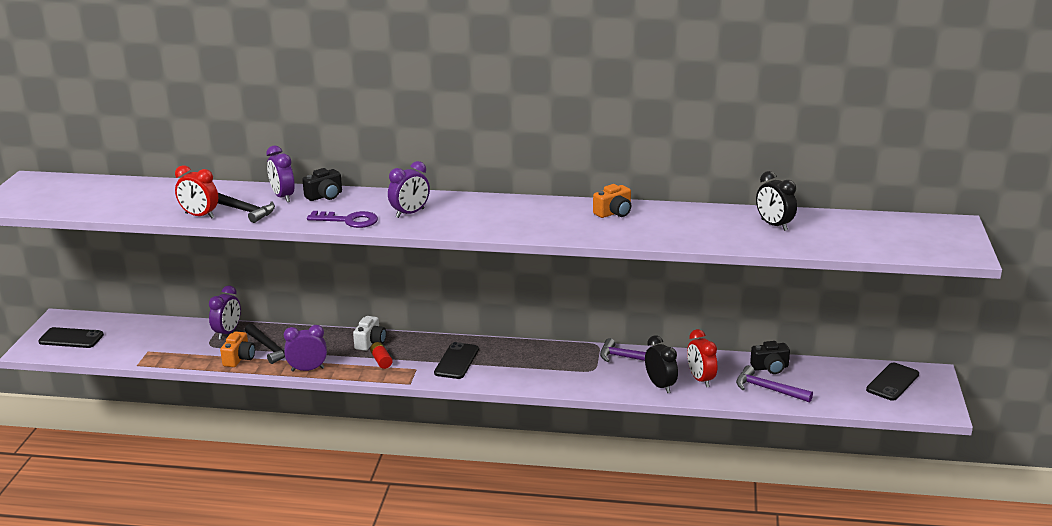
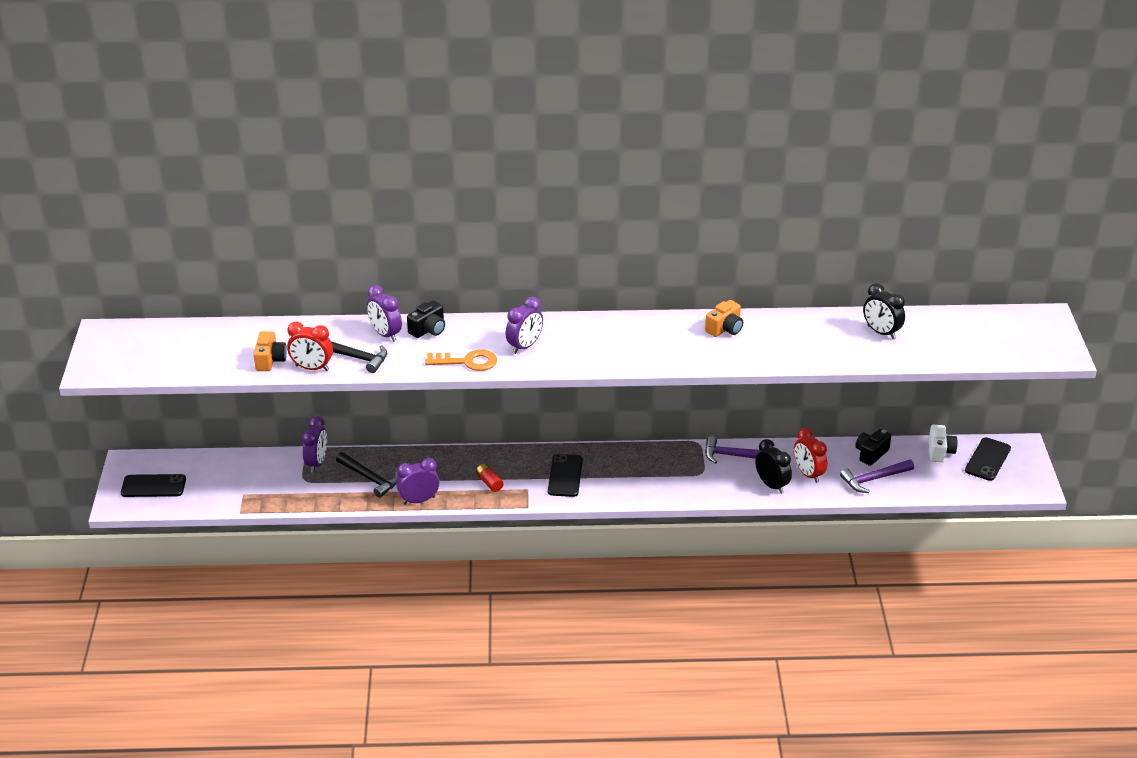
camera: 10 degrees left, 10 degrees up
(239, 358) = (343, 494): orange camera -> orange camera (270, 360)
(348, 221) = (467, 362): purple key -> orange key
(370, 342) = (470, 461): white camera -> white camera (940, 451)
(768, 389) = (874, 479): purple hammer -> purple hammer turned 45 degrees counterclockwise
(770, 368) = (871, 454): black camera -> black camera turned 150 degrees clockwise

